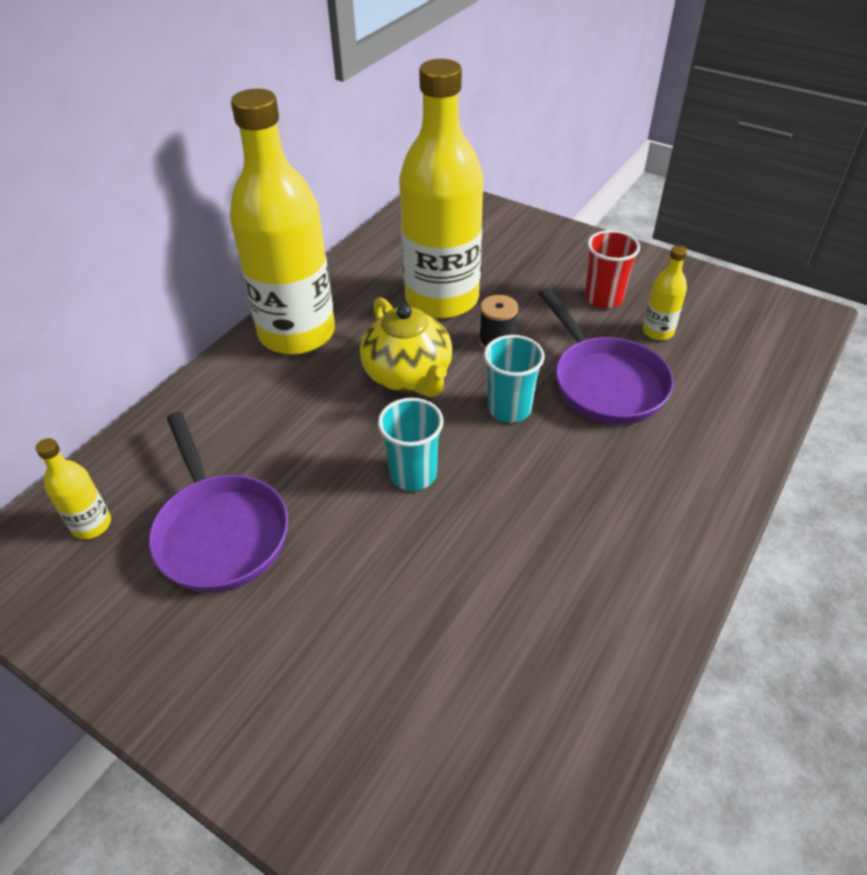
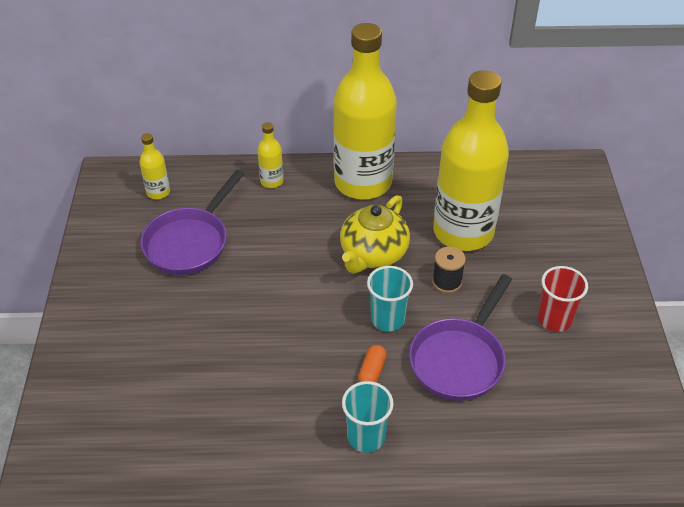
camera: 55 degrees right, 0 degrees up
(413, 474) = (293, 300): turquoise cup -> turquoise cup (366, 437)
(572, 456) = (372, 371): none -> orange capsule
(658, 331) = (546, 368): yellow bottle -> yellow bottle (271, 181)

